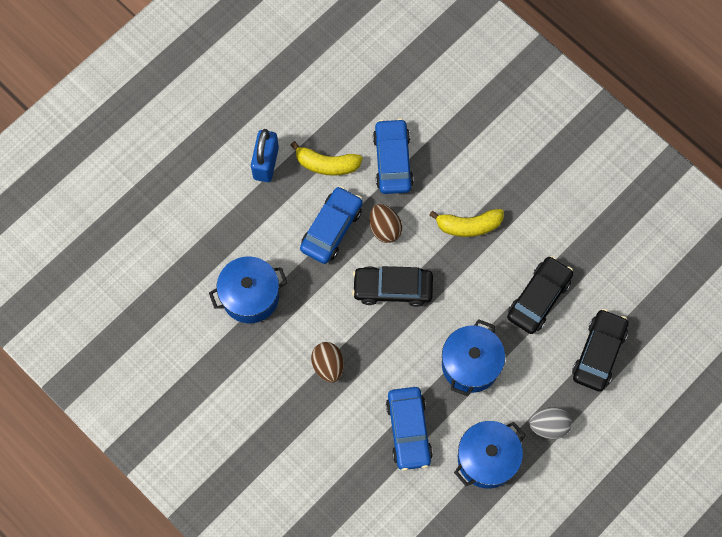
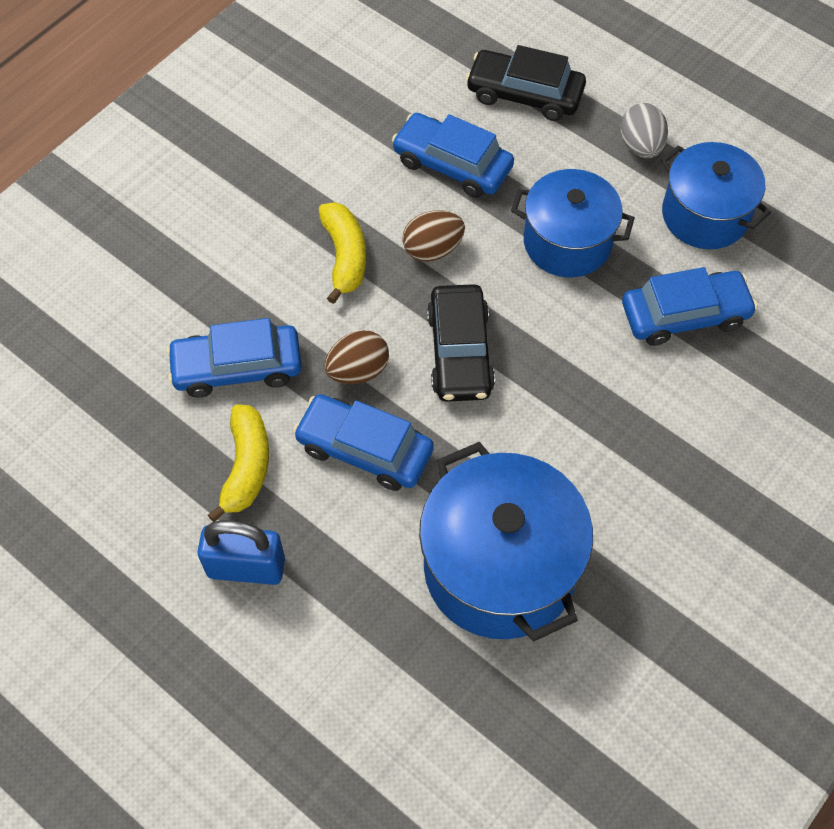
camera: 95 degrees left, 10 degrees down
(250, 296) = (500, 567): blue pot -> blue pot, size x1.50
(328, 365) = (602, 434): brown egg -> brown egg (432, 249)
(539, 298) = (452, 164): black car -> blue car

